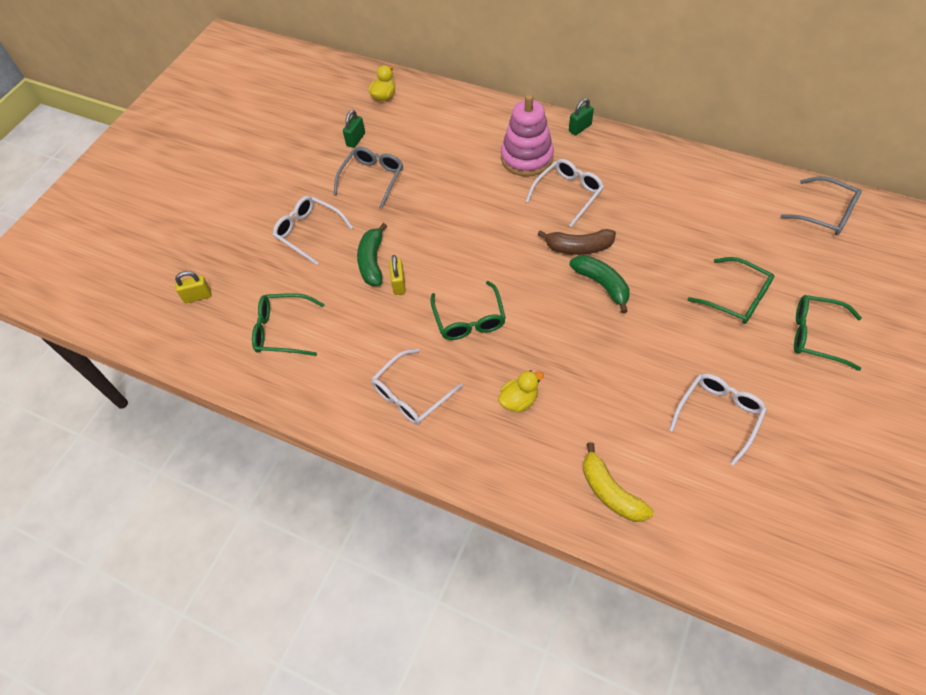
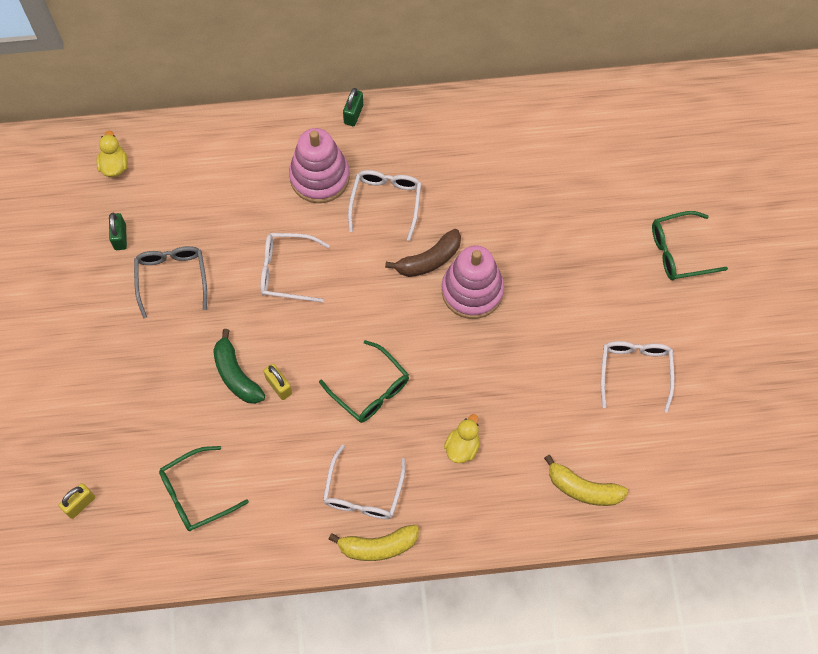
camera: 35 degrees left, 10 degrees up
(309, 232) = (147, 374): white glasses -> white glasses (287, 271)
(395, 443) = (377, 546): none -> yellow banana
(602, 285) = (472, 290): green banana -> pink stacking toy
(736, 297) = (596, 245): green glasses -> none
(825, 213) = (632, 114): grey glasses -> none

